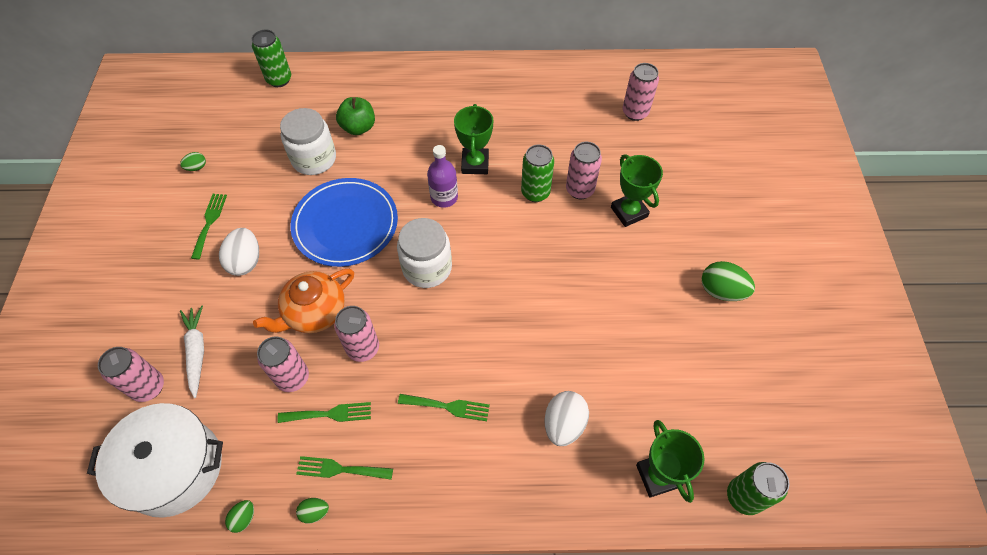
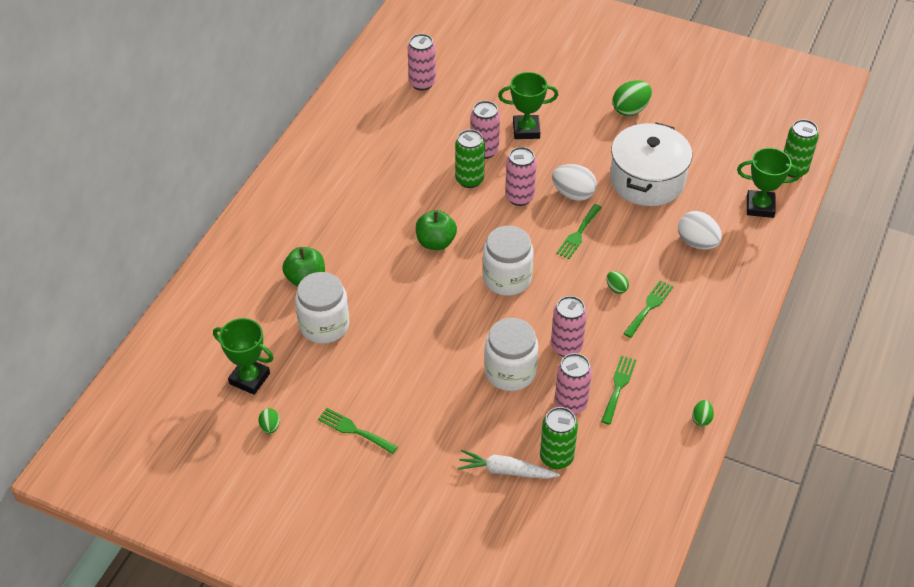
camera: 65 degrees left, 10 degrees down
(148, 387) = (526, 516): pink can -> pink can (519, 197)
(174, 468) = (618, 510): white pot -> white pot (647, 180)
(244, 518) = (686, 468): green egg -> green egg (616, 288)
(246, 261) = (422, 410): white egg -> white egg (573, 194)
(279, 79) = (188, 326): green can -> green can (556, 457)
(314, 312) = (510, 371): orange teapot -> white jar
(340, 469) = (672, 393): green fork -> green fork (578, 234)
(345, 224) = (423, 322): blue plate -> none
(444, 197) = (436, 242): purple bottle -> green apple
(475, 164) = (410, 208): green trophy -> green trophy (249, 378)

